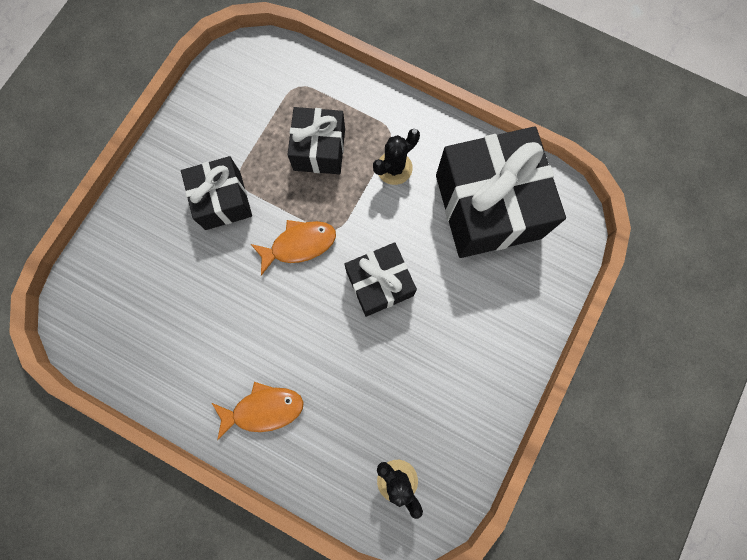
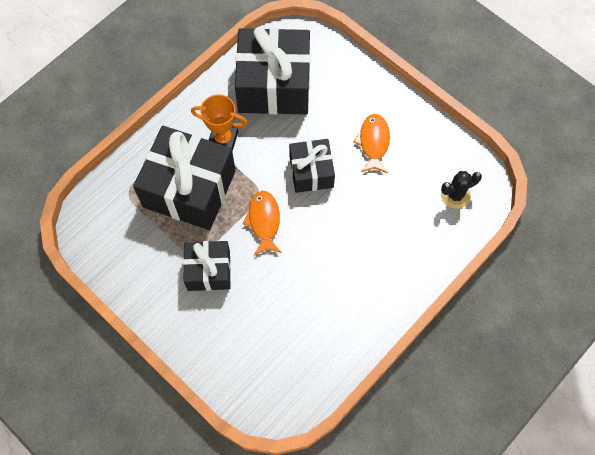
camera: 75 degrees left, 10 degrees down
(263, 409) = (384, 274): orange fish -> orange fish (373, 142)
(319, 149) = (189, 189): black gift -> black gift, size x1.77
(394, 168) = (223, 139): black cactus -> orange trophy

